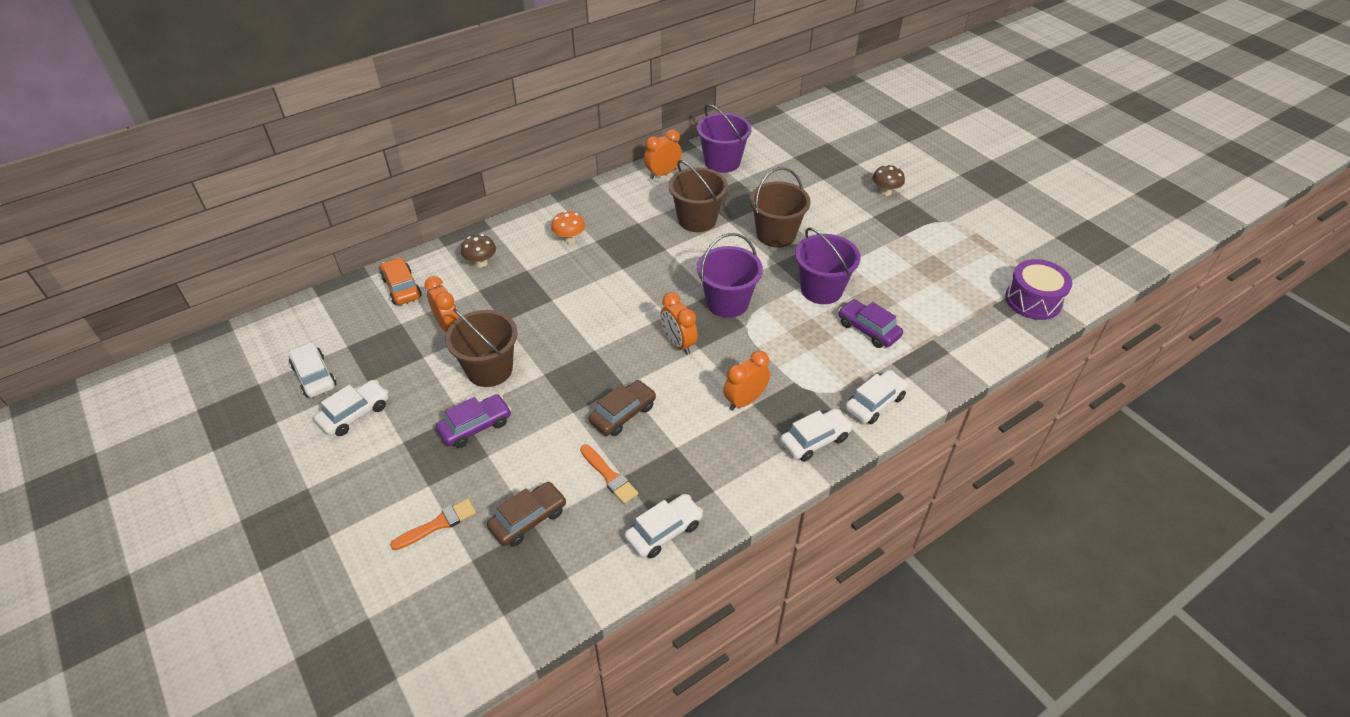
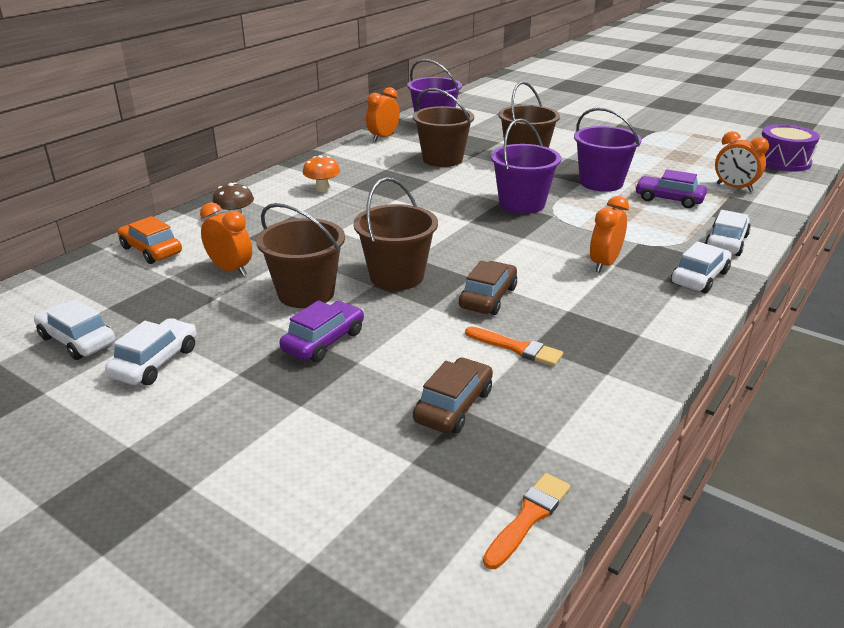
camera: 20 degrees left, 15 degrees down
(438, 524) = (340, 438): orange brush -> orange brush (528, 517)
(567, 369) = (396, 276): none -> brown bucket
(664, 531) = (619, 379): white car -> none
(678, 343) = (499, 238): orange clock -> orange clock (734, 188)
(885, 192) = (596, 122): brown mushroom -> none

